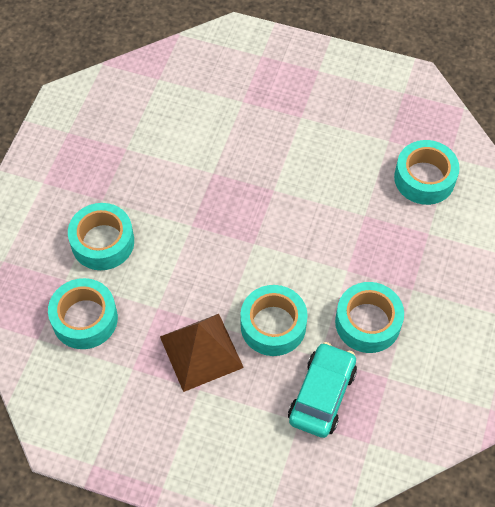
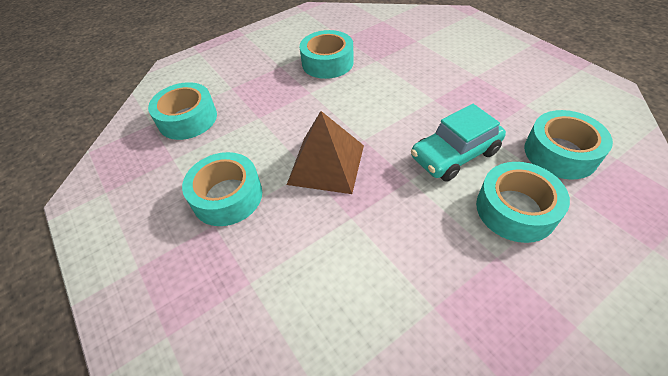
camera: 140 degrees left, 10 degrees down
(201, 351) = (461, 93): brown pyramid -> brown pyramid (326, 164)
(273, 325) = (394, 85): turquoise tape -> turquoise tape (227, 196)
(322, 395) = (392, 45): turquoise car -> turquoise car (454, 155)

